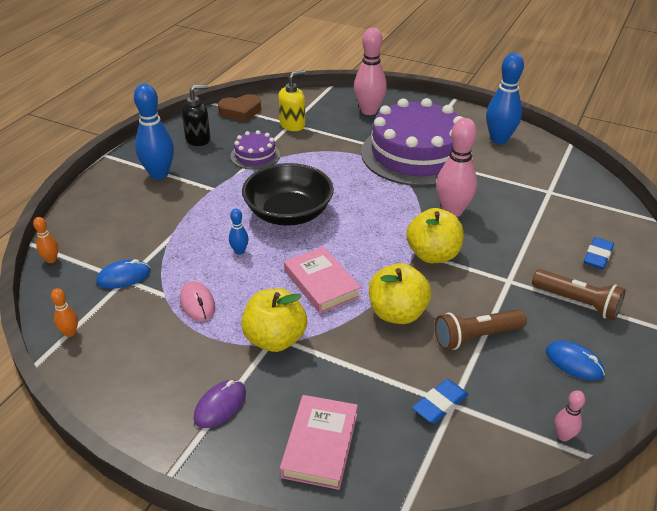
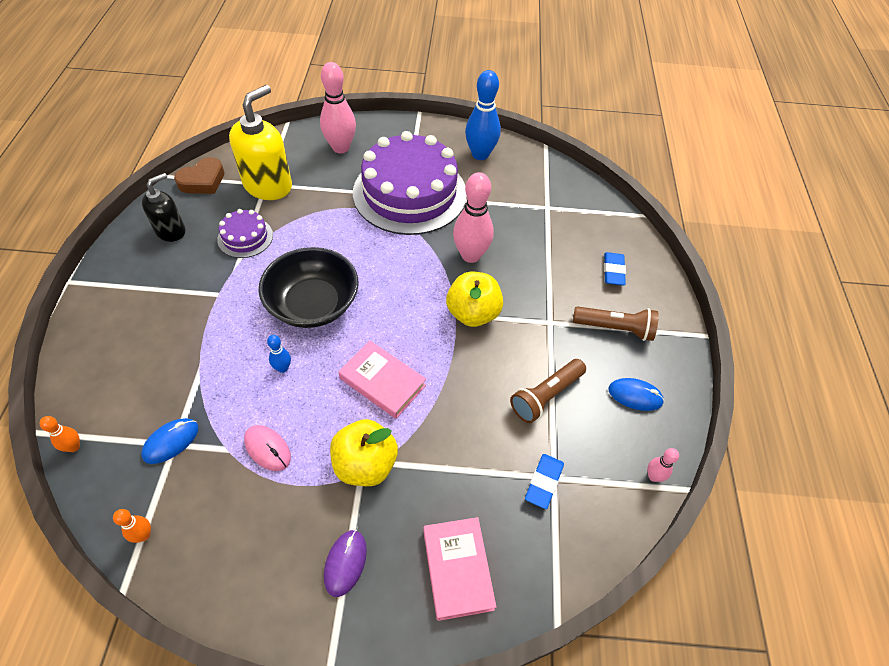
camera: 25 degrees left, 15 degrees up
(159, 174) = (147, 291): blue bowling pin -> none
(292, 125) = (268, 185): yellow soap dispenser -> yellow soap dispenser, size x1.64
(397, 313) = (467, 393): yellow apple -> none

